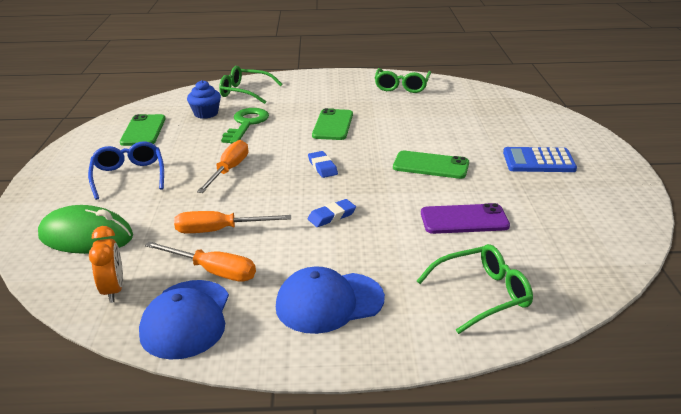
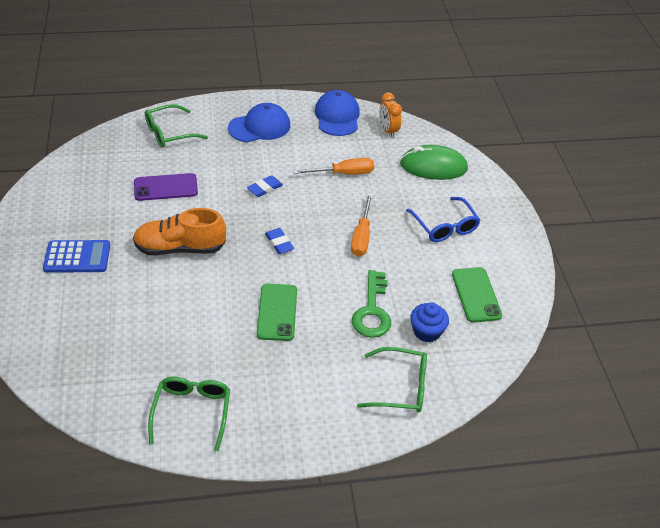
camera: 170 degrees right, 15 degrees up
(213, 271) = (334, 143): orange screwdriver -> none
(431, 165) = (180, 248): green phone -> orange shoe

